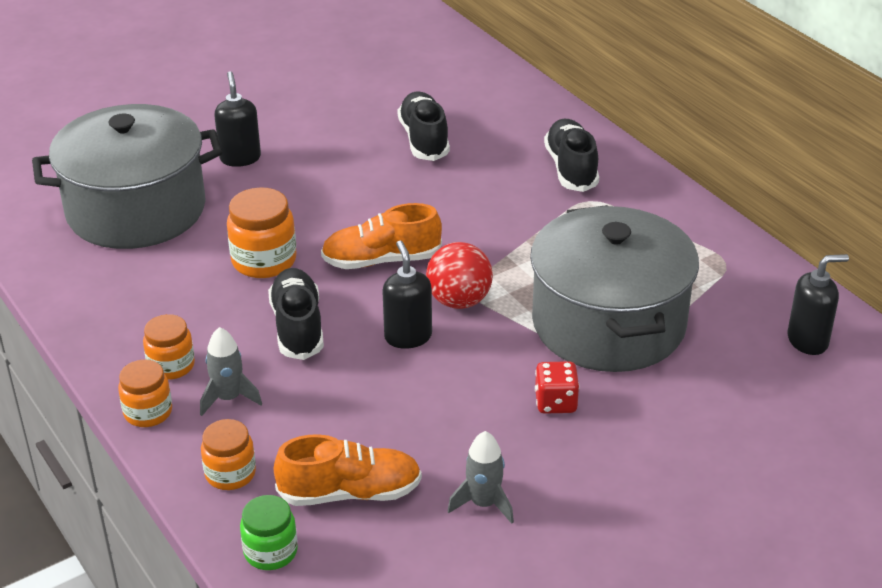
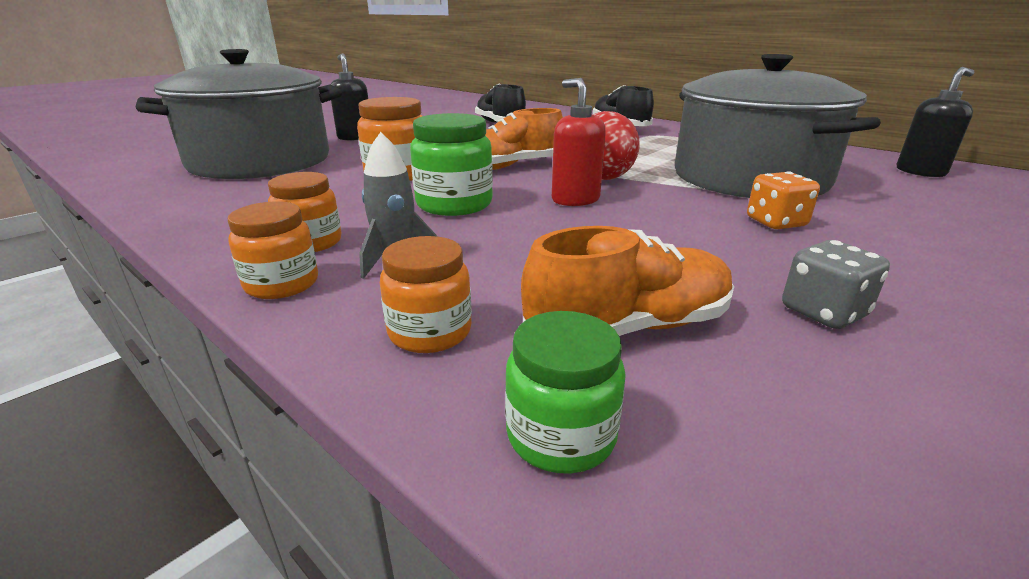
camera: 15 degrees left, 10 degrees down
(297, 327) = (454, 204): black shoe -> green jar
(408, 337) = (575, 200): black soap dispenser -> red soap dispenser
(483, 503) = (823, 312): grey rocket -> grey dice
(555, 402) = (776, 222): red dice -> orange dice

